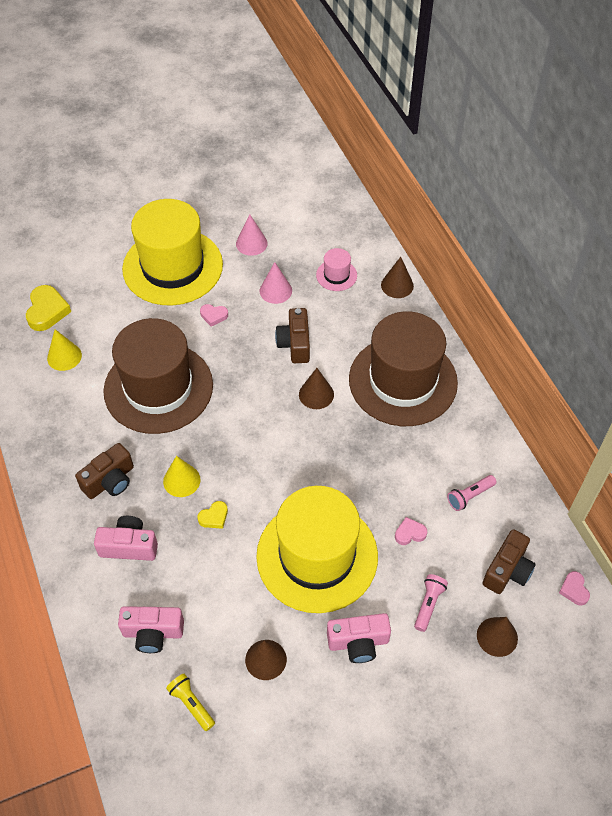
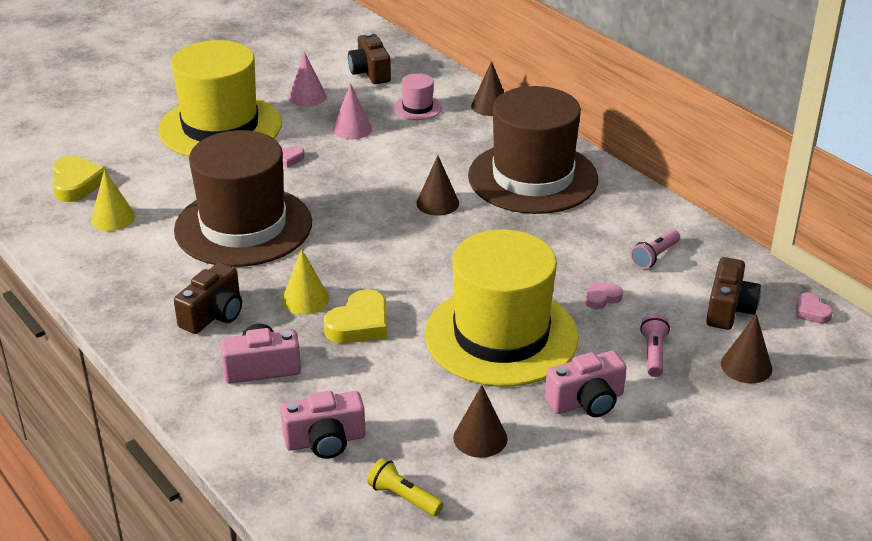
camera: 15 degrees left, 20 degrees down
(214, 517) = (359, 324): yellow heart -> yellow heart, size x1.79
(295, 344) = (394, 167): brown camera -> brown camera (370, 72)

